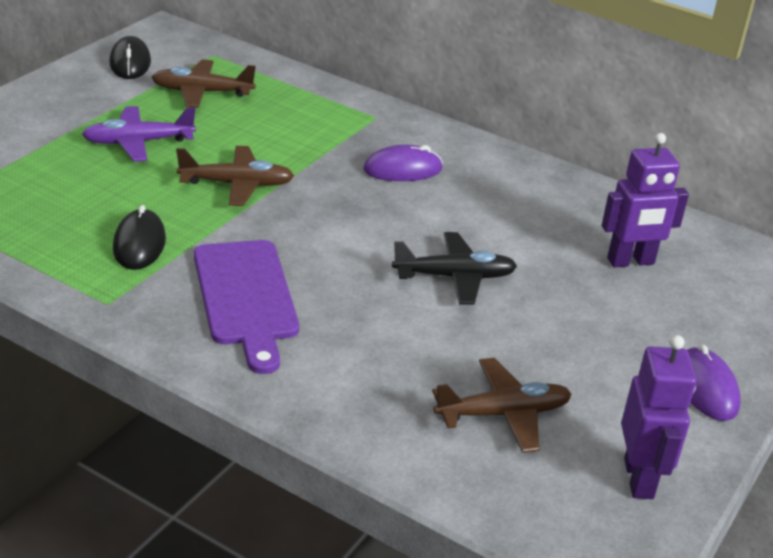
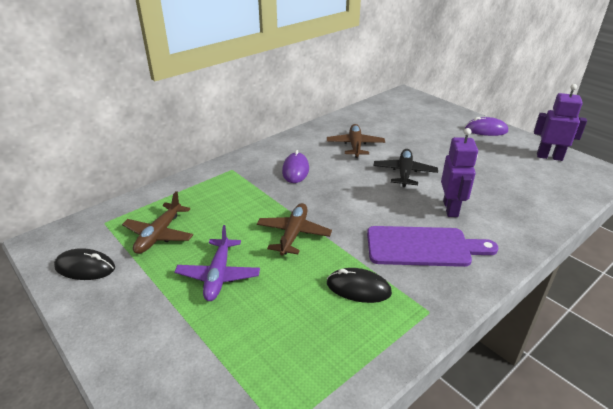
camera: 70 degrees left, 0 degrees up
(503, 414) = (514, 180): brown plane -> brown plane (355, 145)
(631, 262) = (394, 126): purple robot -> purple robot (451, 209)

